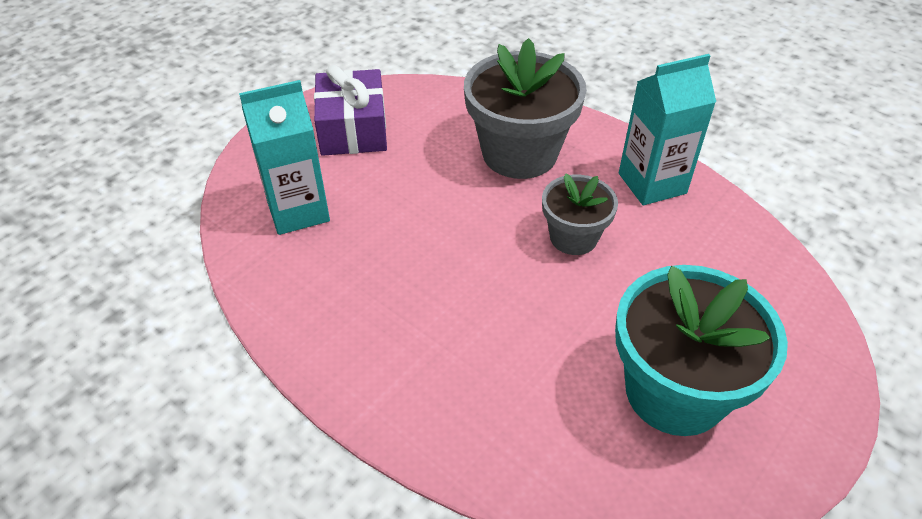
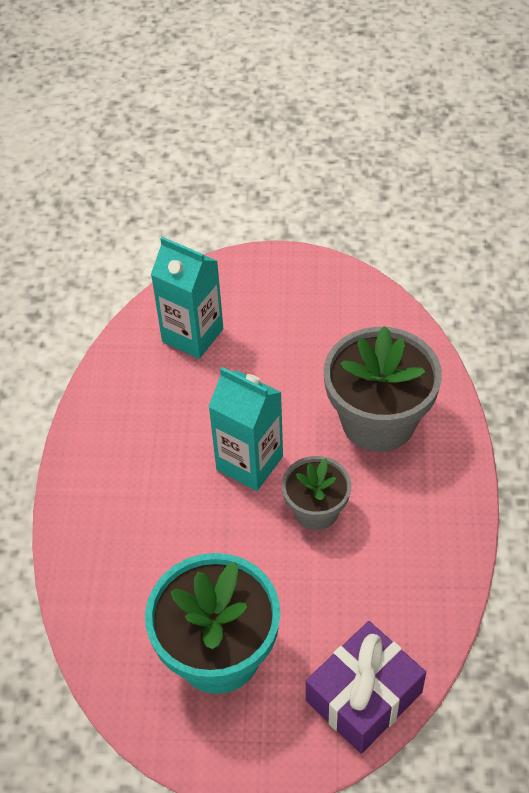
camera: 55 degrees right, 5 degrees up
(353, 129) = (303, 304): purple gift -> purple gift (364, 696)
(652, 183) = (429, 529): turquoise carton -> turquoise carton (249, 463)

